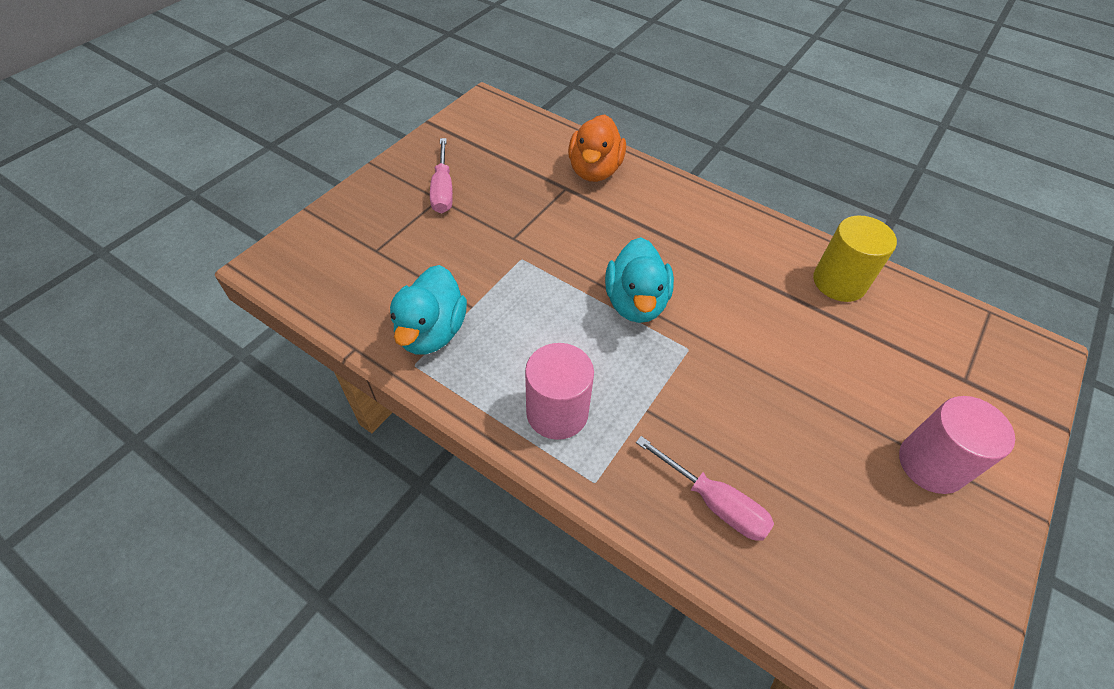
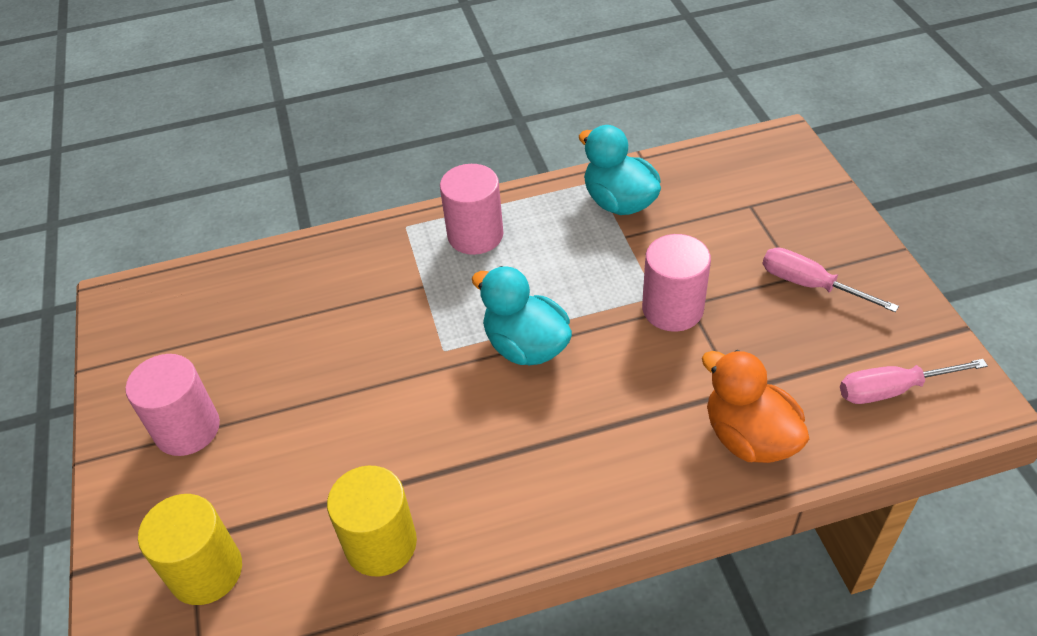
camera: 135 degrees right, 5 degrees down
(526, 244) = (672, 309): none -> pink cylinder
(714, 502) = (323, 276): pink screwdriver -> pink screwdriver (892, 390)
(963, 353) = (206, 571): none -> yellow cylinder

